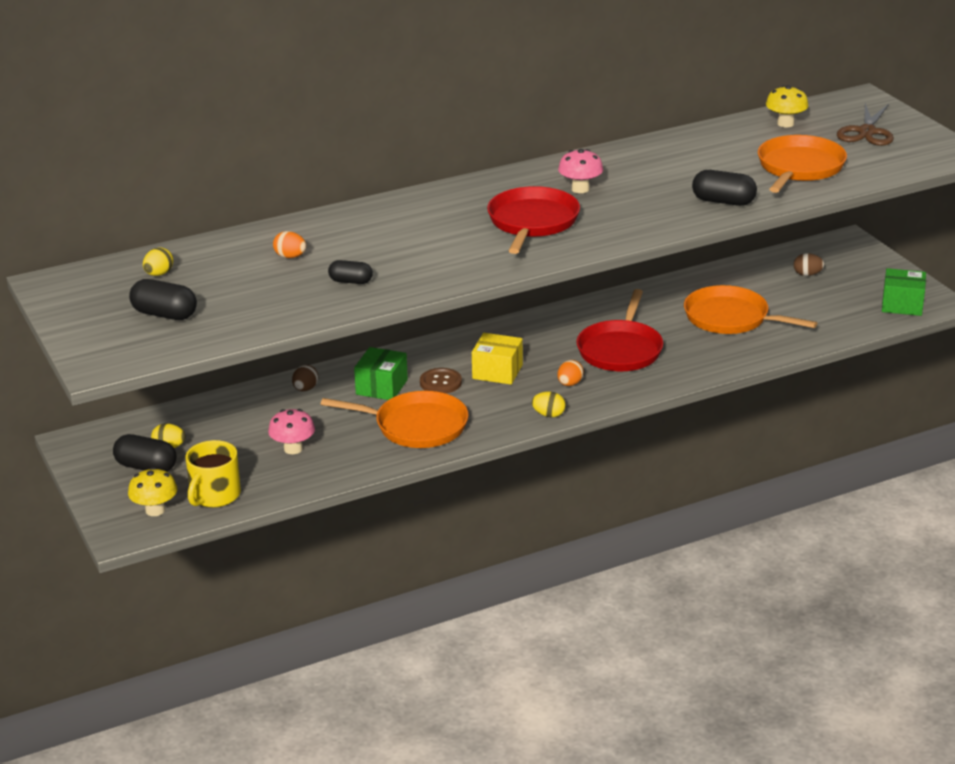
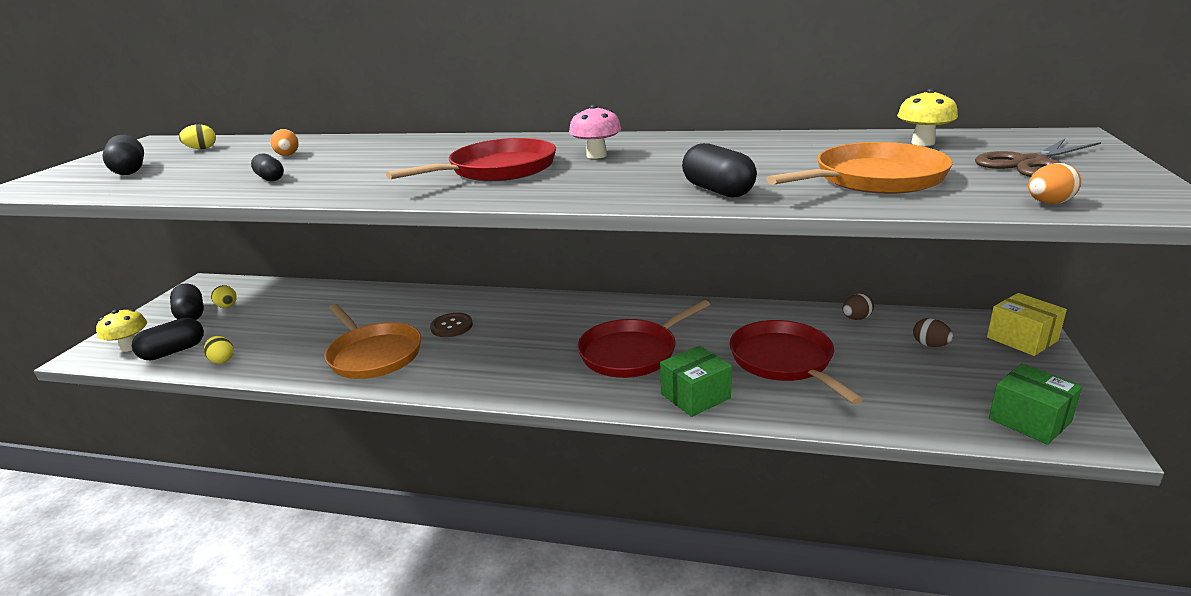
camera: 40 degrees right, 5 degrees down
(214, 495) = (173, 352): yellow mug -> black capsule
(293, 449) = (276, 338): pink mushroom -> none
(305, 389) = (367, 297): brown egg -> brown egg (856, 318)
(381, 387) = (410, 314): green box -> green box (695, 396)
(497, 371) = (504, 333): yellow box -> yellow box (1022, 339)
(548, 415) = (477, 389): yellow egg -> yellow egg (222, 360)
(570, 384) = (540, 367): orange egg -> orange egg (1048, 203)
(730, 318) = (784, 361): orange pan -> red pan

